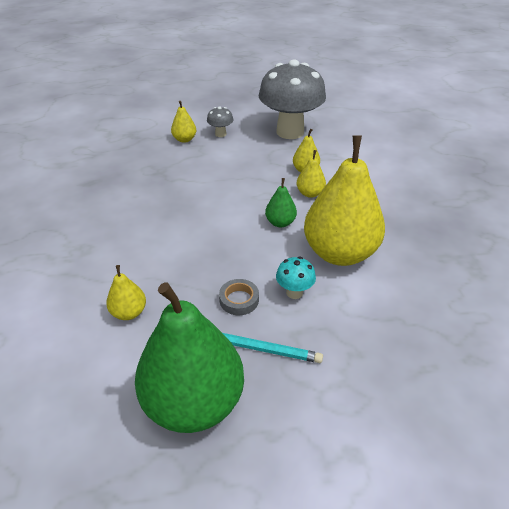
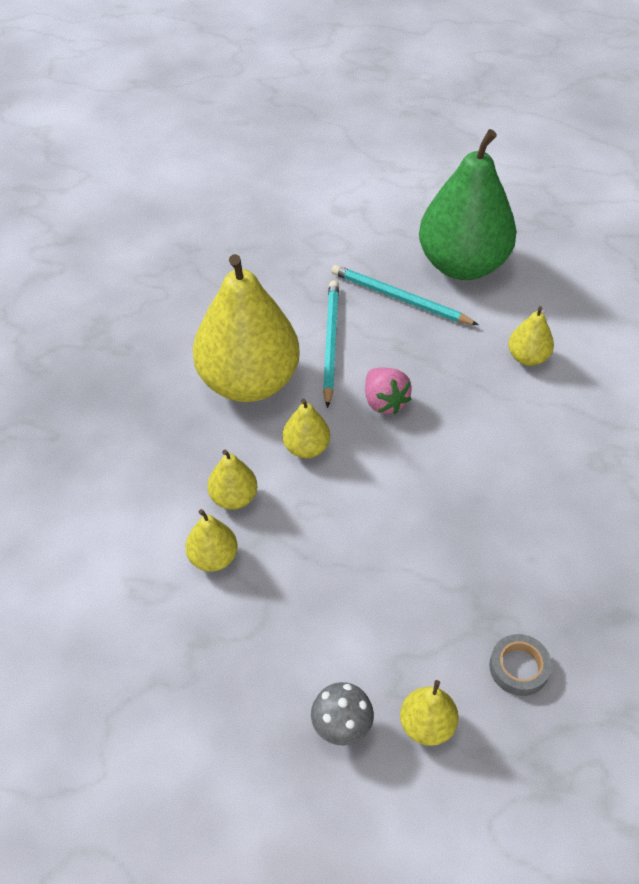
camera: 165 degrees left, 10 degrees up
(238, 258) = (384, 402): none -> pink strawberry
(239, 300) = (398, 347): grey tape -> grey tape (519, 667)
(280, 223) = (306, 448): green pear -> yellow pear
(290, 132) = (184, 697): grey mushroom -> none
(294, 292) = (330, 342): turquoise mushroom -> turquoise pencil

